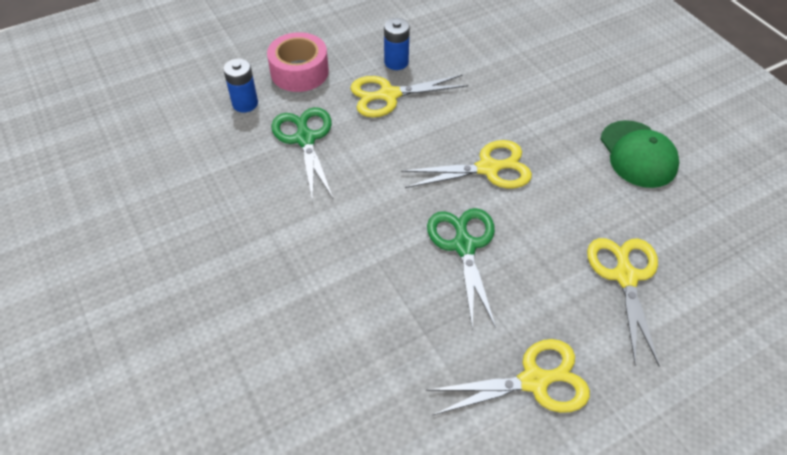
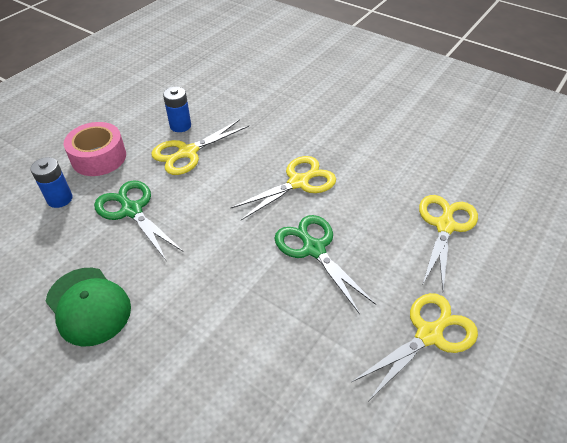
camera: 25 degrees left, 5 degrees down
(625, 277) = (445, 226): yellow scissors -> yellow scissors turned 45 degrees clockwise
(638, 154) = (400, 136): green cap -> green cap (88, 306)

